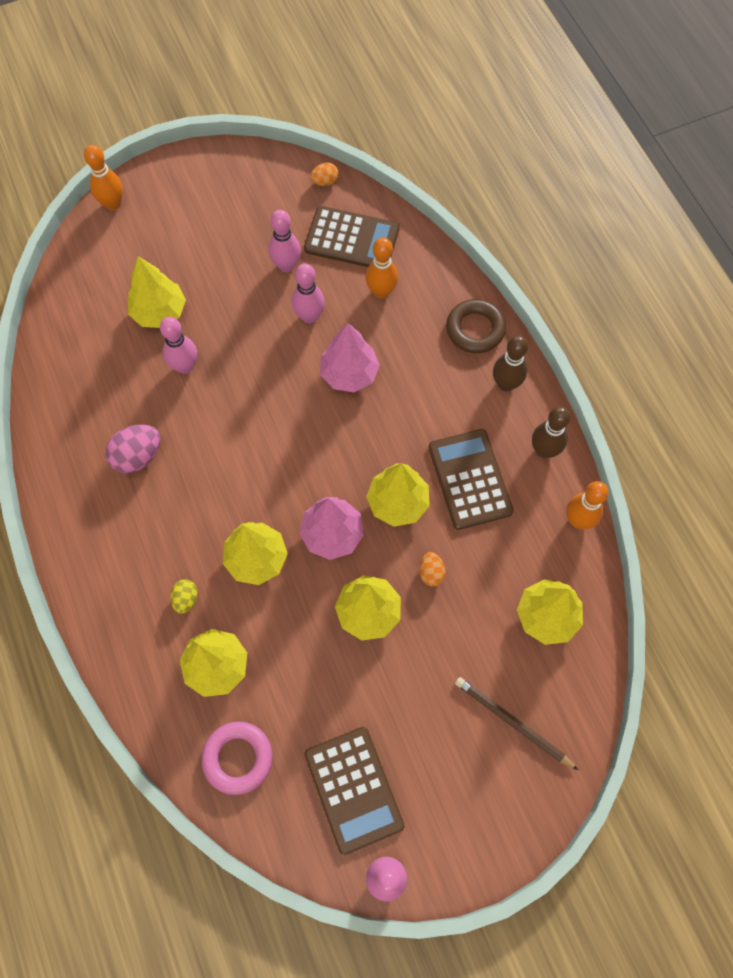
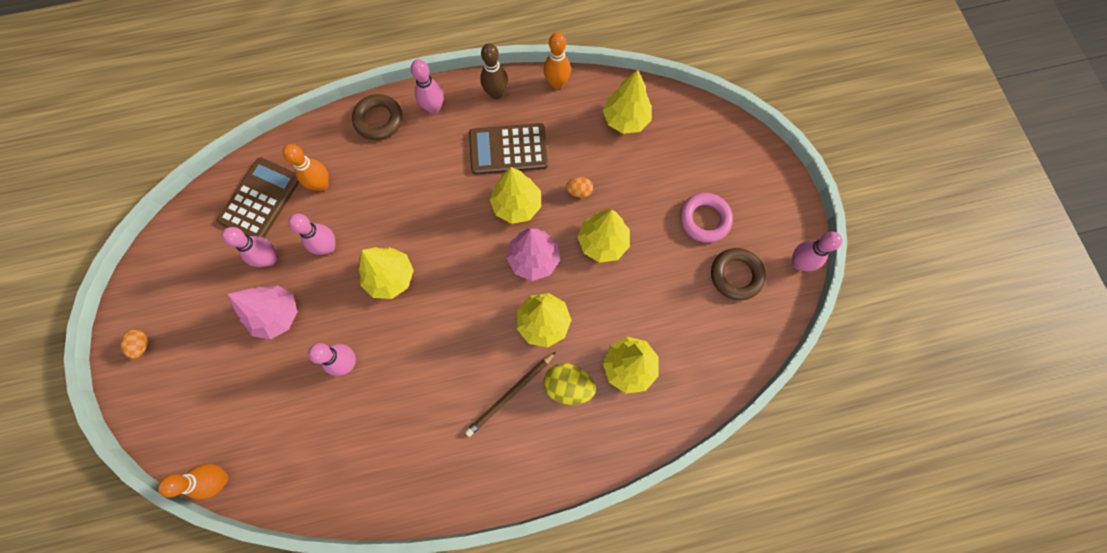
camera: 80 degrees left, 5 degrees up
(113, 204) = (143, 416): orange bowling pin -> orange bowling pin (220, 479)
(138, 456) = (427, 415): pink egg -> none
(159, 312) = (283, 381): yellow tree -> yellow tree (390, 277)
(186, 599) = (568, 386): yellow egg -> yellow egg, size x1.74
(238, 758) = (704, 358): pink ring -> pink ring (704, 219)
(325, 182) = (191, 212): orange egg -> orange egg (142, 345)
(349, 373) = (392, 223): pink tree -> pink tree (277, 315)
(353, 789) = (736, 275): brown calculator -> brown ring
(506, 384) = (433, 108): brown bowling pin -> pink bowling pin
(513, 723) = (699, 158): brown pencil -> brown pencil (510, 394)

